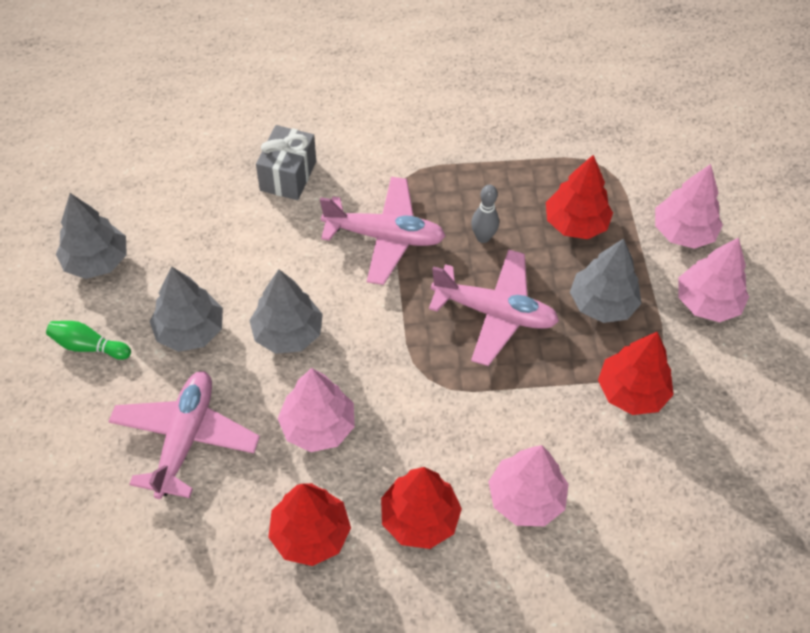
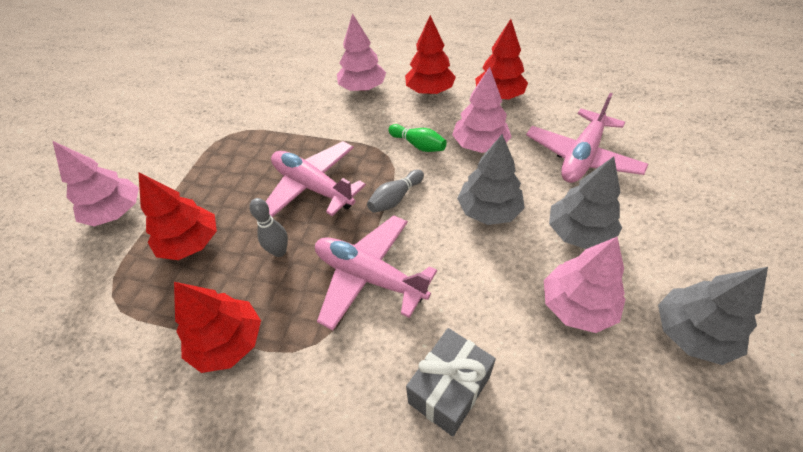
camera: 155 degrees left, 5 degrees down
(88, 346) = (678, 241): green bowling pin -> green bowling pin (418, 145)
(394, 322) = (395, 198): none -> grey bowling pin
(602, 304) = (229, 175): grey tree -> none
(631, 392) = (259, 121): red tree -> red tree (228, 342)
(707, 302) = (157, 159): pink tree -> pink tree (577, 305)

